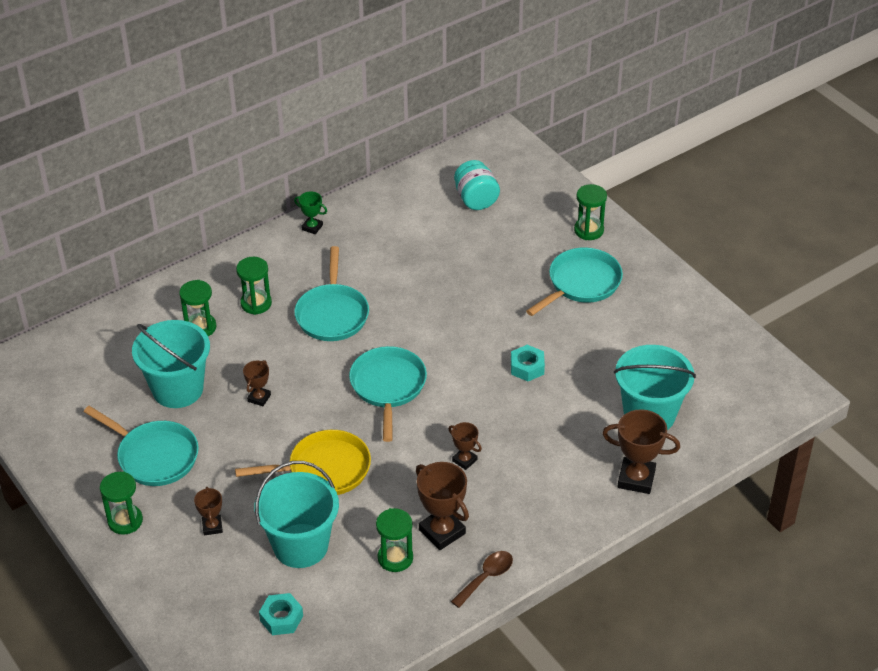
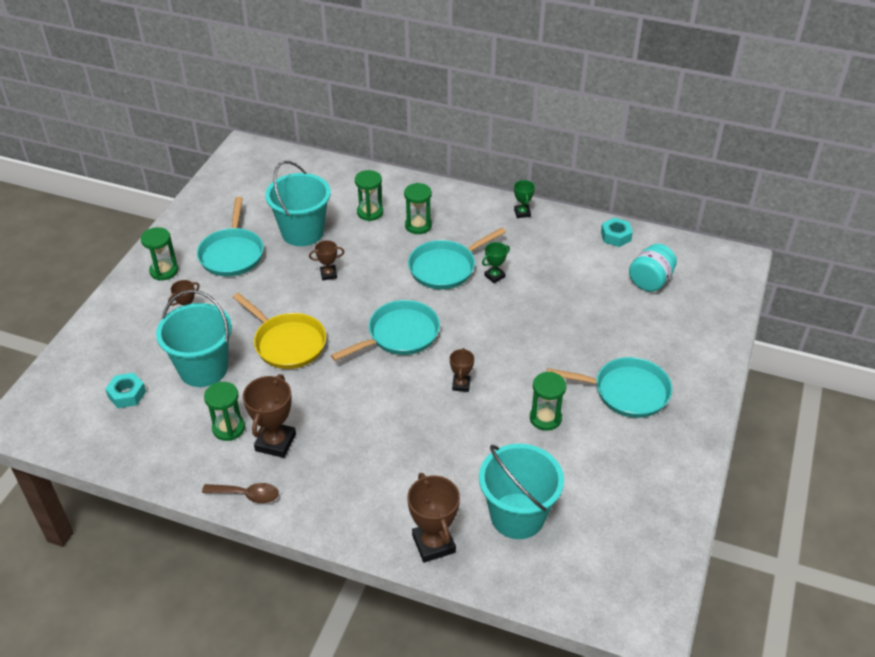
camera: 55 degrees right, 0 degrees up
(375, 288) = (494, 276): none -> green trophy
(464, 460) = (361, 418): brown trophy -> brown trophy (461, 385)
(527, 367) = (496, 405): turquoise nut -> turquoise nut (616, 236)
(589, 230) = (693, 365): green hourglass -> green hourglass (545, 418)

